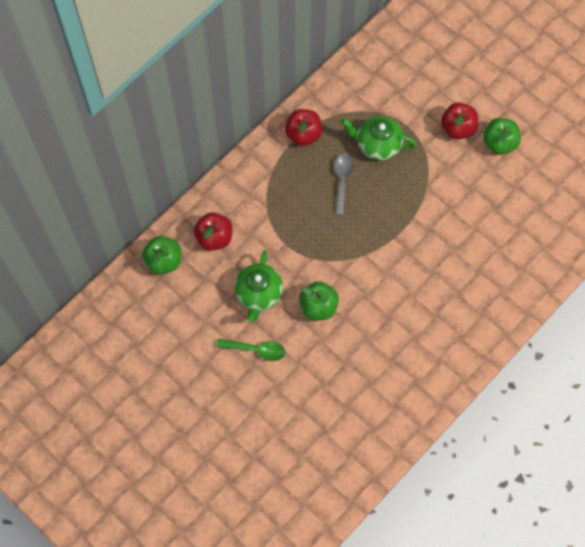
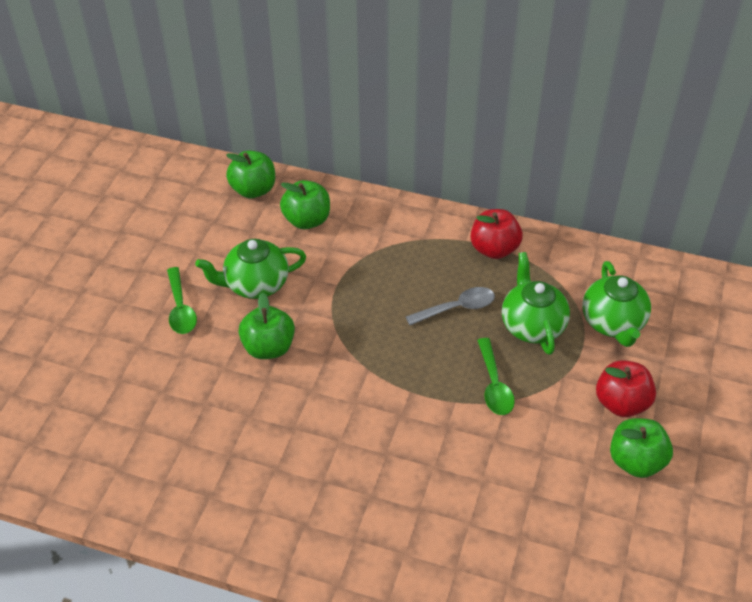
camera: 65 degrees right, 20 degrees down
(214, 238) = (307, 220): red apple -> green apple
(398, 99) = (613, 323): none -> green teapot
(412, 189) = (494, 385): none -> green spoon

